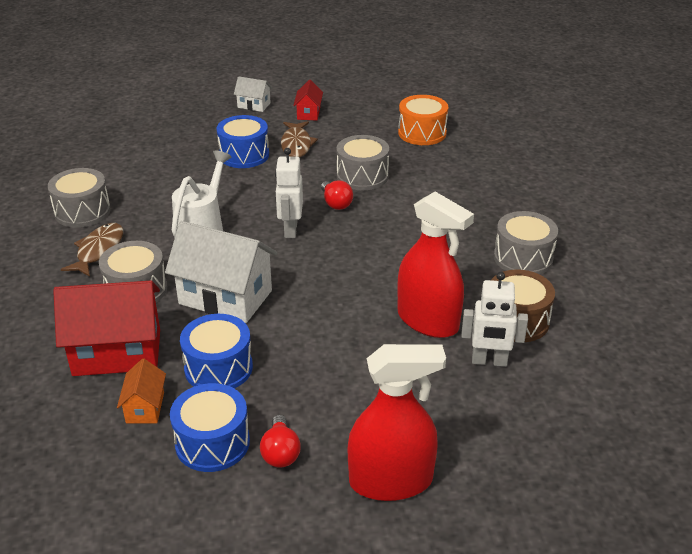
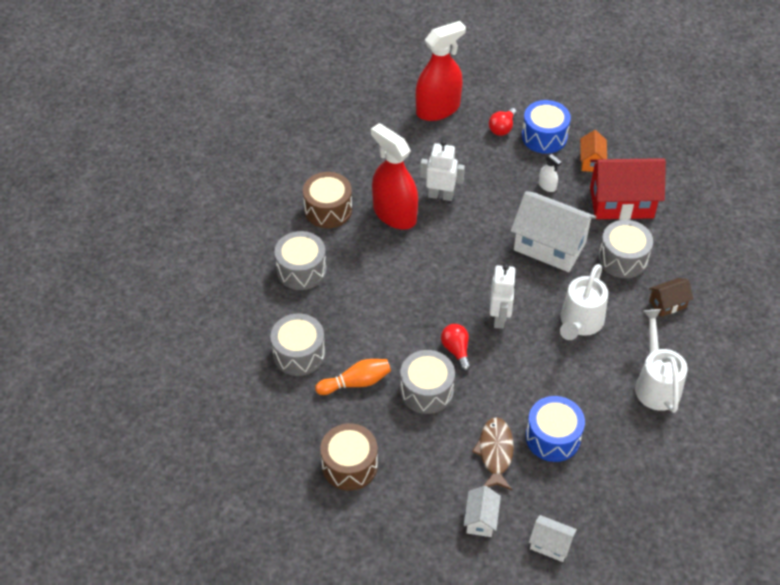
camera: 175 degrees left, 15 degrees up
(82, 211) = (699, 356): grey drum -> grey drum (299, 354)
(98, 250) = (667, 304): brown fish -> brown house
(136, 191) = (655, 383): none -> white watering can
(218, 368) = (547, 186): blue drum -> white spray bottle
(280, 453) = (502, 128): red light bulb -> red light bulb turned 150 degrees counterclockwise
(308, 113) = (481, 519): red house -> white house
(391, 481) = (438, 109): red spray bottle -> red spray bottle turned 150 degrees clockwise
(422, 133) = (349, 465): orange drum -> brown drum
(431, 178) = (356, 382): none -> orange bowling pin
(489, 361) = (359, 179): white robot -> white robot (440, 195)

